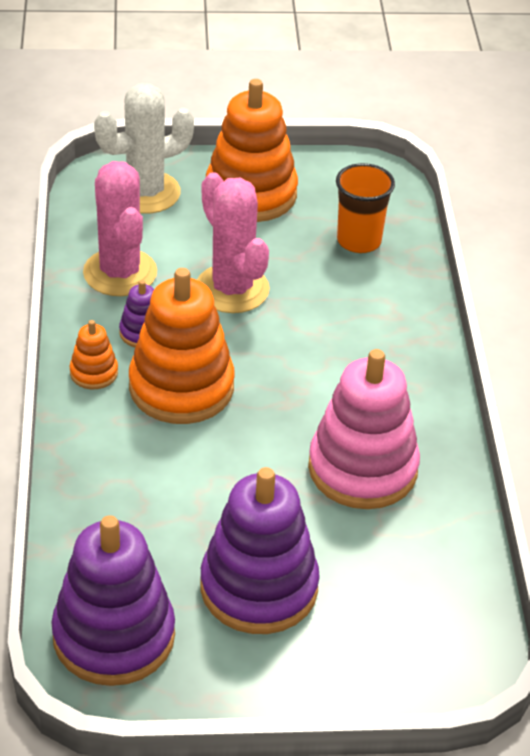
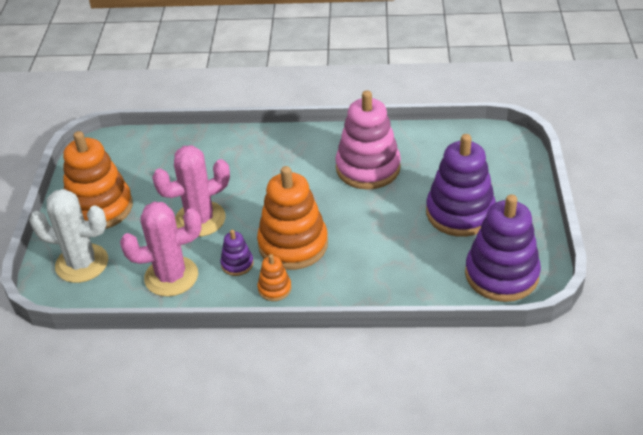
camera: 80 degrees left, 0 degrees up
(145, 193) = (82, 263): white cactus -> white cactus turned 60 degrees counterclockwise
(359, 241) = (163, 159): orange cup -> none

